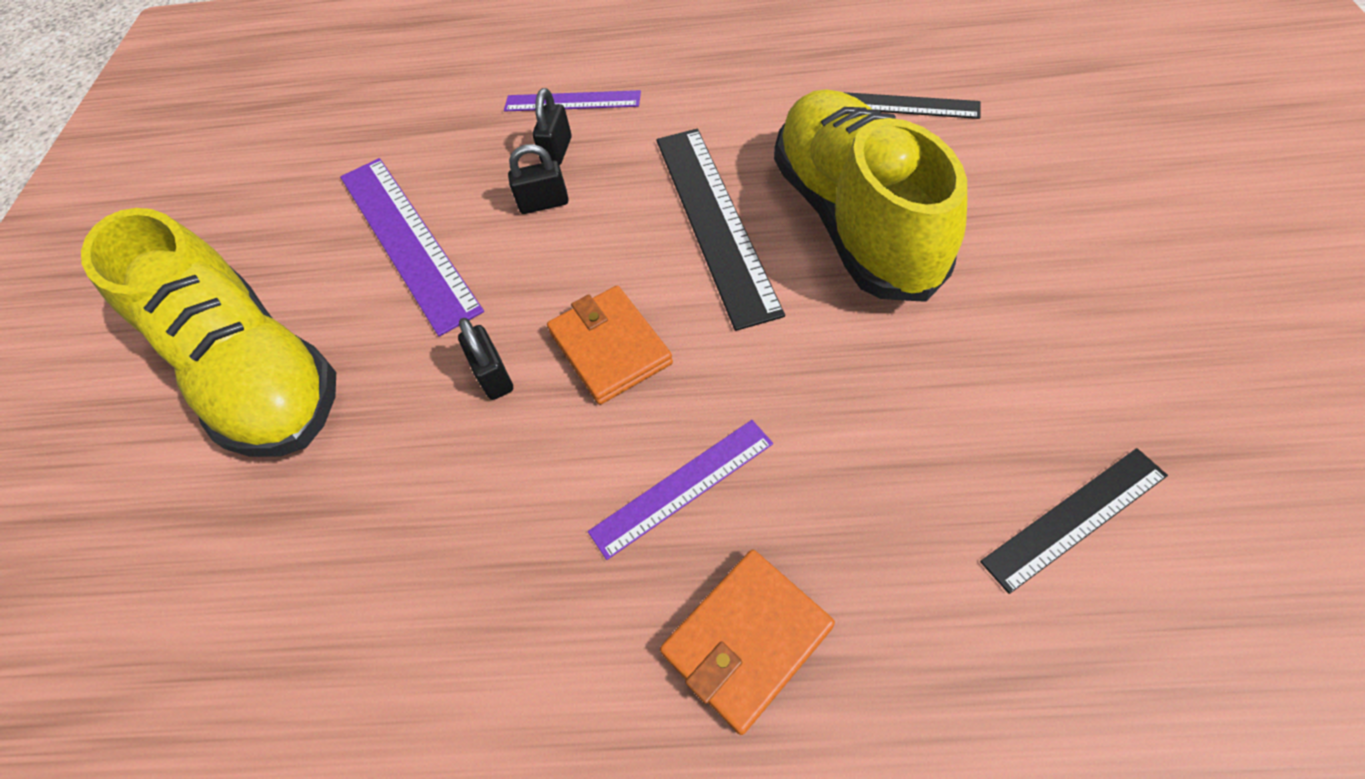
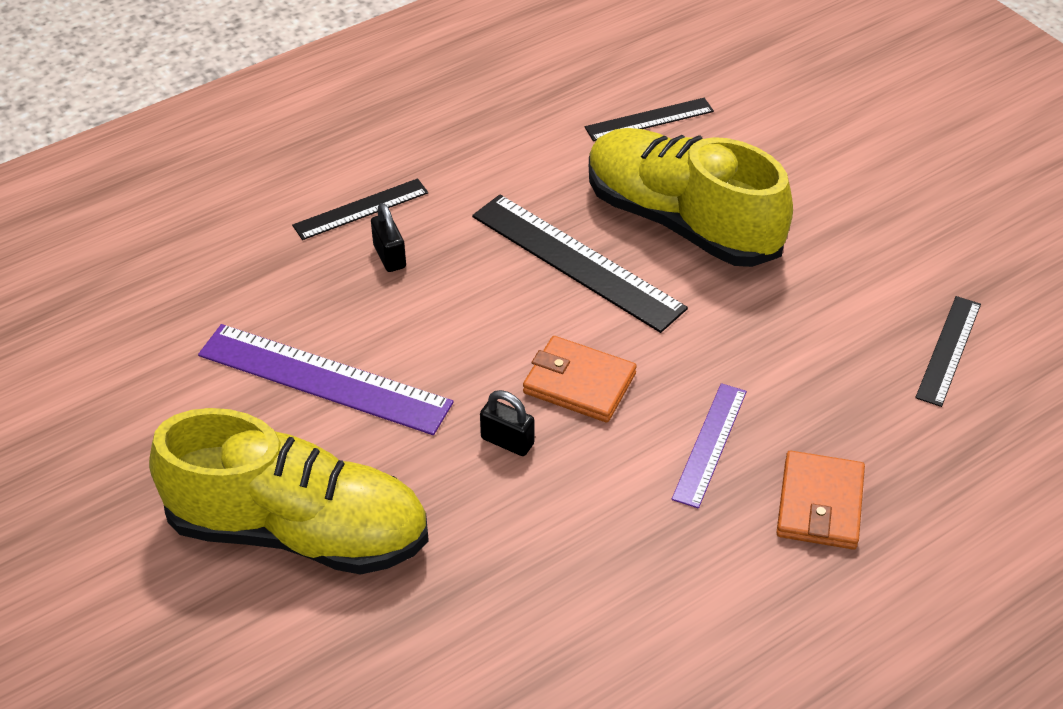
camera: 40 degrees left, 10 degrees down
(544, 203) = (421, 302): black padlock -> none
(572, 101) = (361, 209): purple ruler -> black ruler

